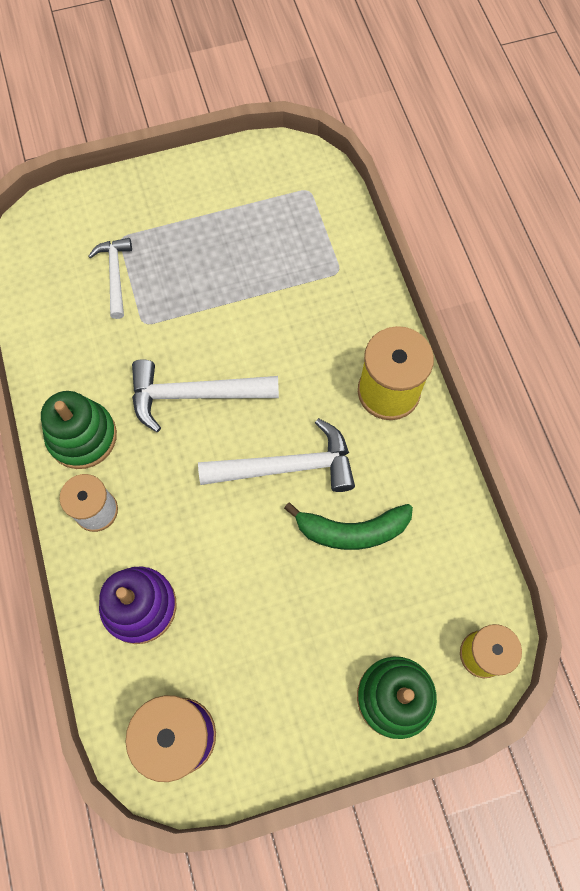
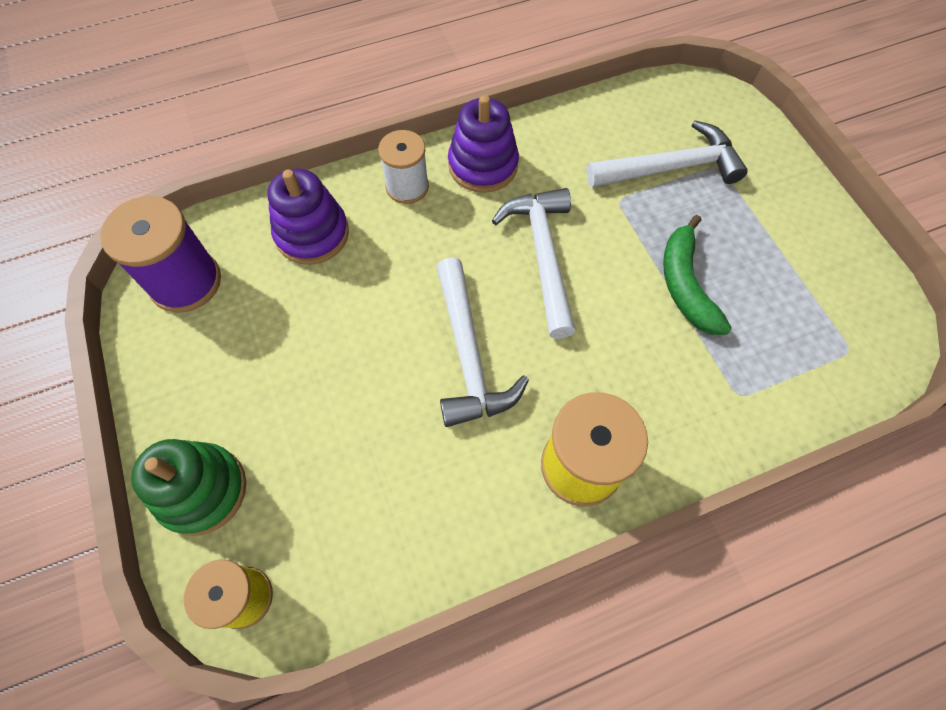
camera: 85 degrees right, 5 degrees down
(82, 436) = (483, 165): green stacking toy -> purple stacking toy
(115, 275) = (670, 168): white hammer -> white hammer, size x1.60
(352, 530) = (396, 431): green banana -> green banana (685, 284)

